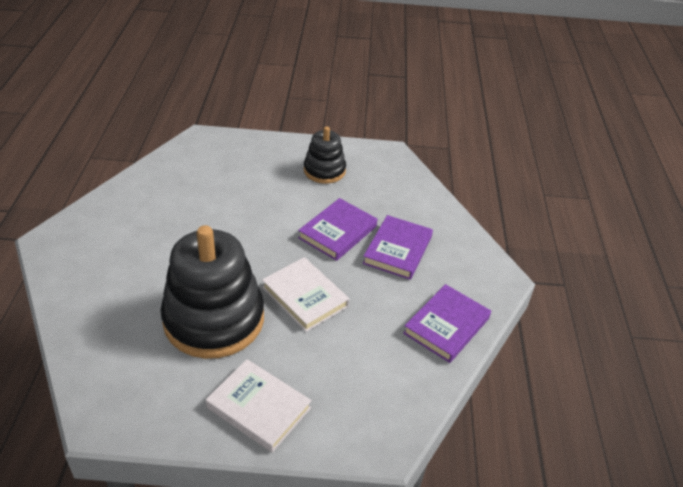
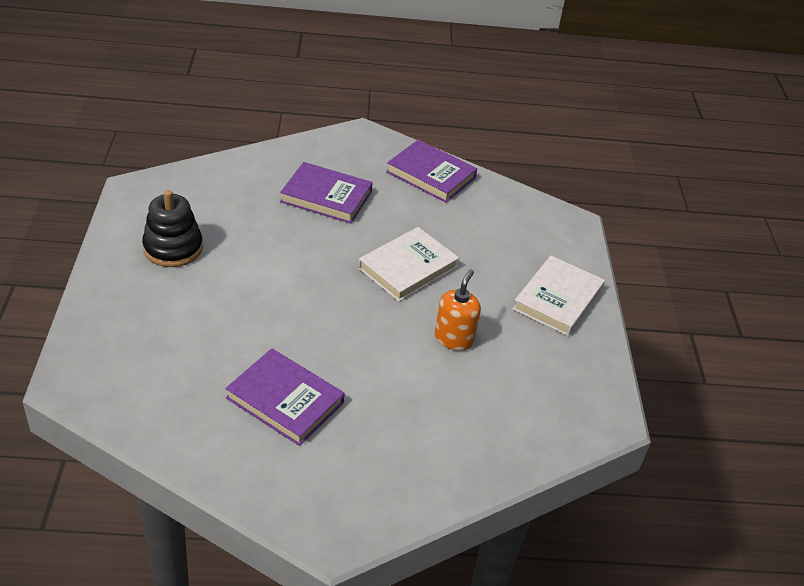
camera: 95 degrees left, 0 degrees up
(214, 319) = (454, 339): black stacking toy -> orange soap dispenser
(337, 232) = (298, 240): purple book -> purple book (285, 400)

